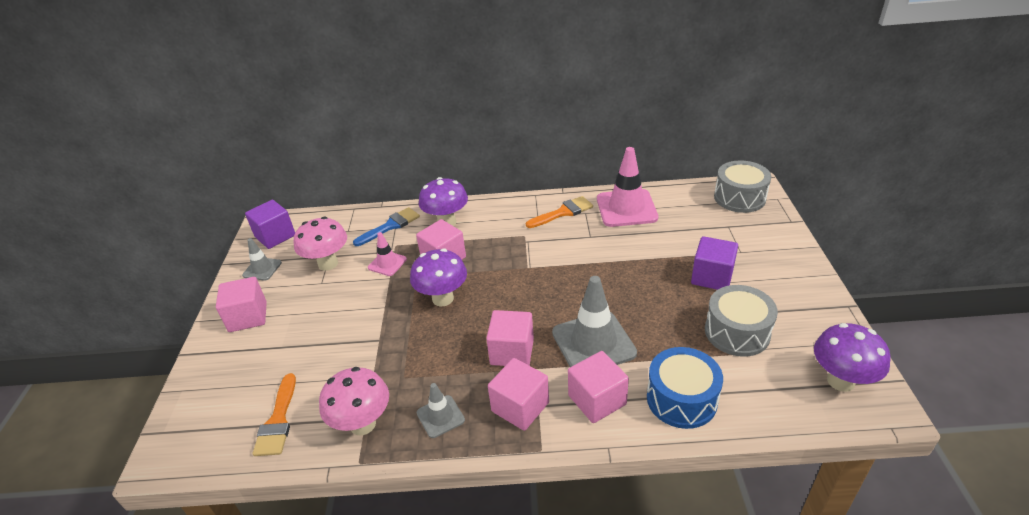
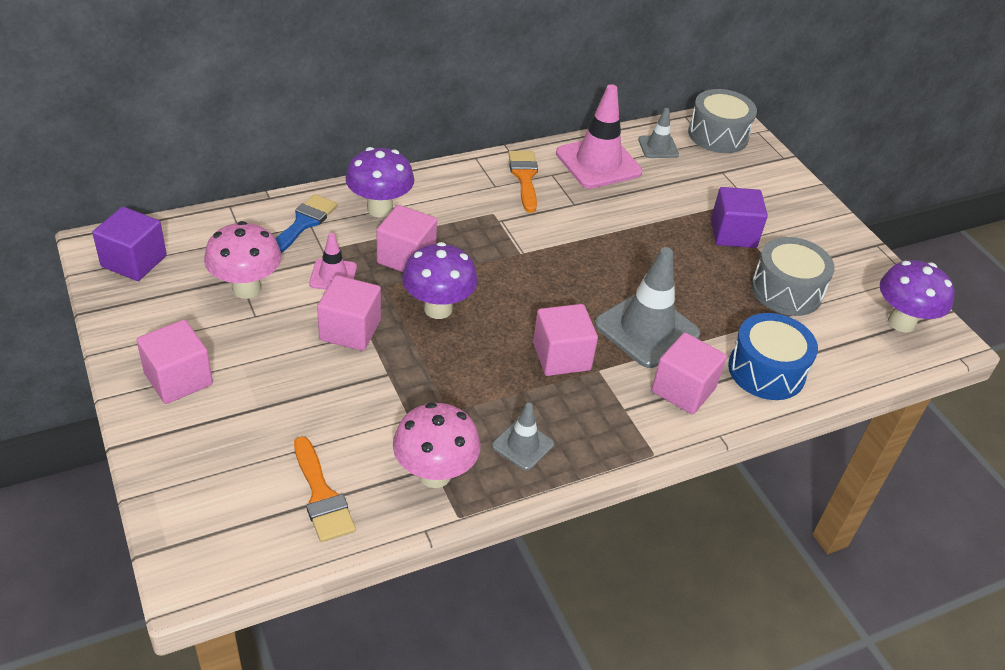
camera: 30 degrees left, 5 degrees up
(262, 269) = (149, 311): grey traffic cone -> grey traffic cone (658, 147)
(520, 407) = (606, 415): pink cube -> pink cube (350, 330)
(563, 212) = (524, 177): orange brush -> orange brush turned 45 degrees counterclockwise

